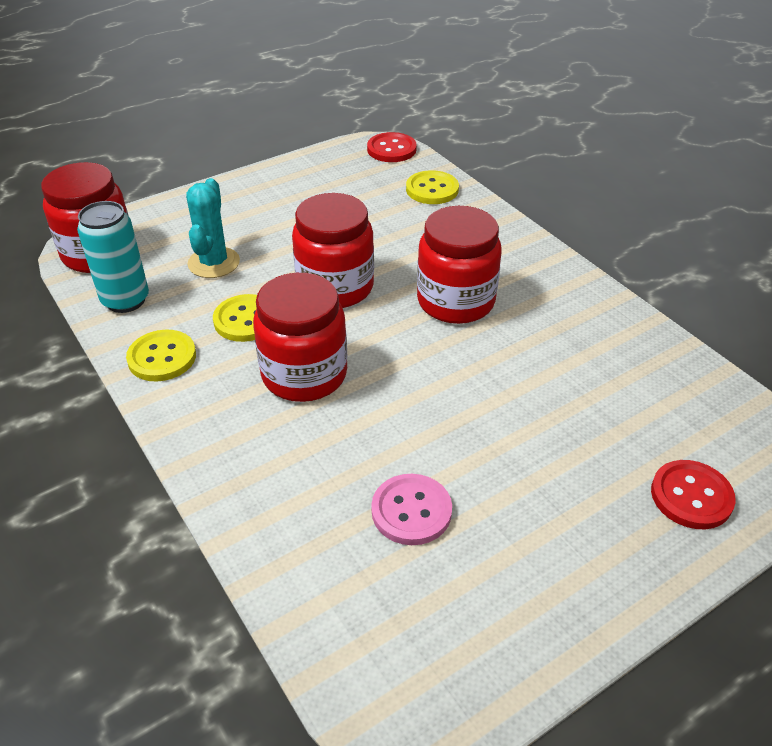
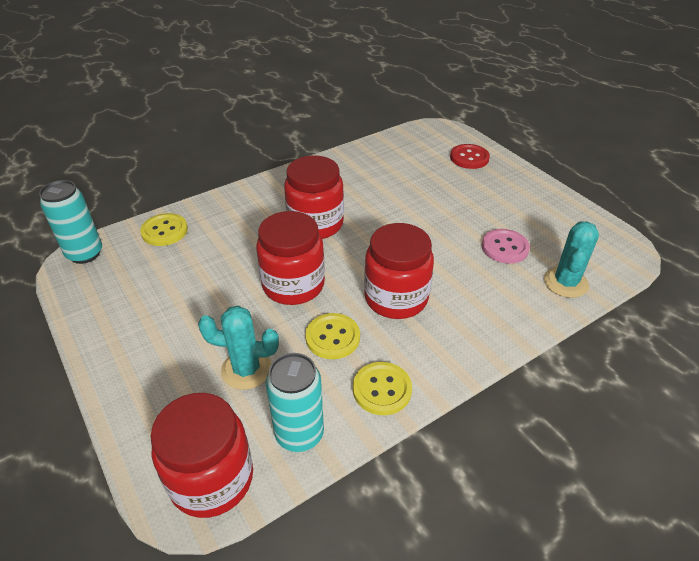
camera: 90 degrees left, 0 degrees up
(320, 583) = (565, 283): none -> turquoise cactus
(391, 149) = (85, 254): red button -> turquoise can

